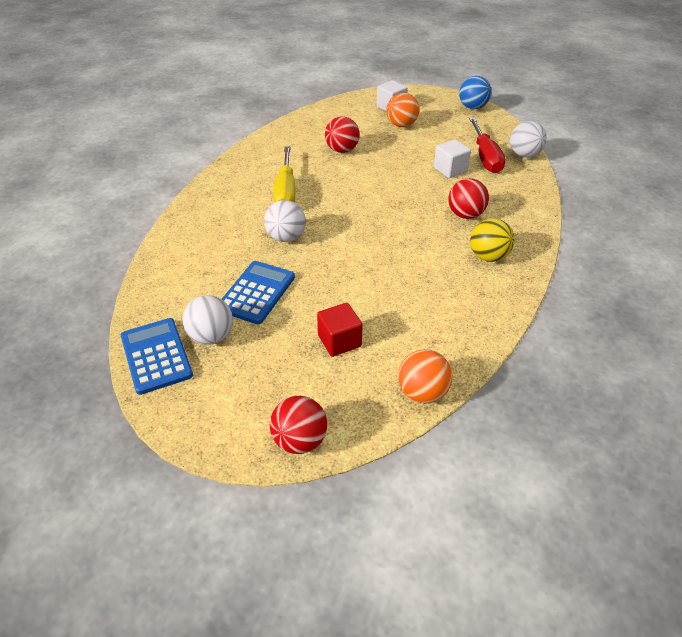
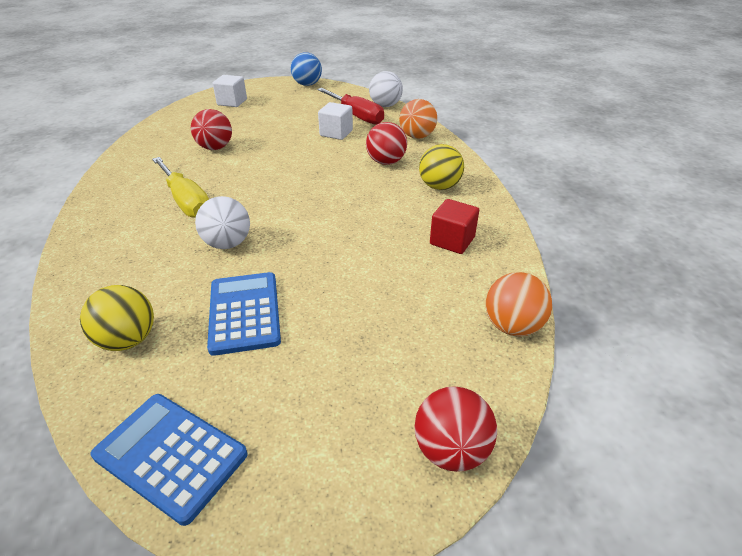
camera: 35 degrees left, 5 degrees down
(182, 278) = (128, 340): none -> yellow ball
(211, 336) = (230, 389): white ball -> none
(339, 341) = (385, 318): red cube -> red cube (452, 241)
(401, 125) = (256, 113): orange ball -> orange ball (417, 136)

